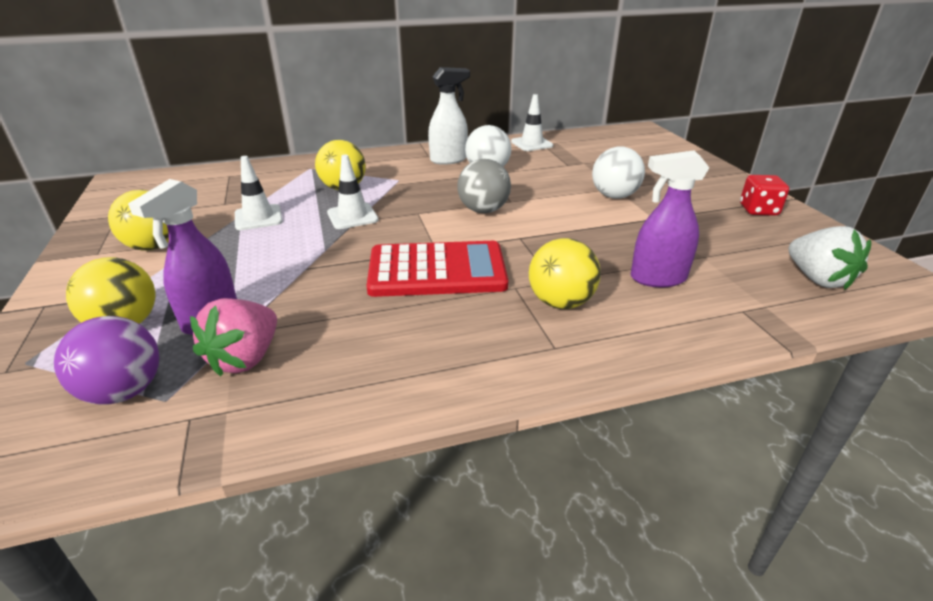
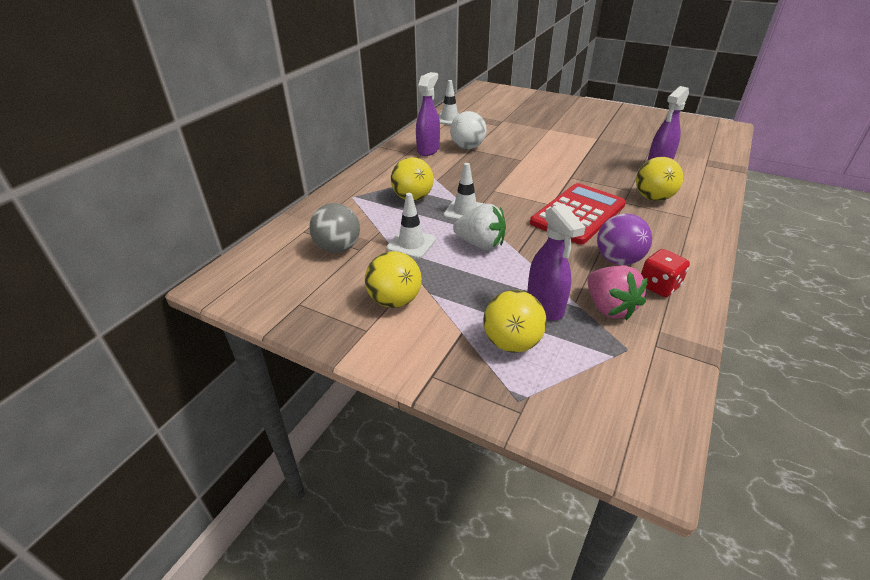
camera: 45 degrees left, 5 degrees up
(124, 391) = (603, 363): purple ball -> purple ball (618, 260)
(449, 160) = (428, 150): white spray bottle -> purple spray bottle
(483, 210) = (521, 171): grey ball -> grey ball (338, 248)
(614, 196) = (558, 134): white ball -> none
(758, 210) = (623, 115): red dice -> red dice (658, 286)
(817, 279) = (698, 138): white strawberry -> white strawberry (480, 244)

